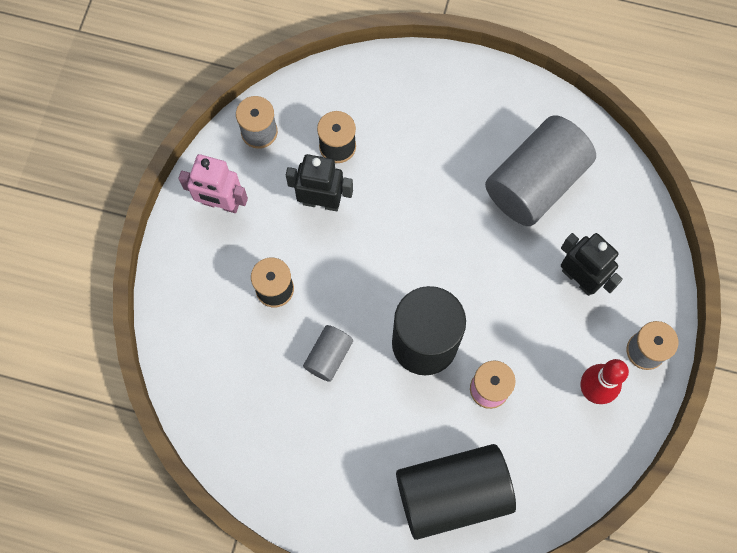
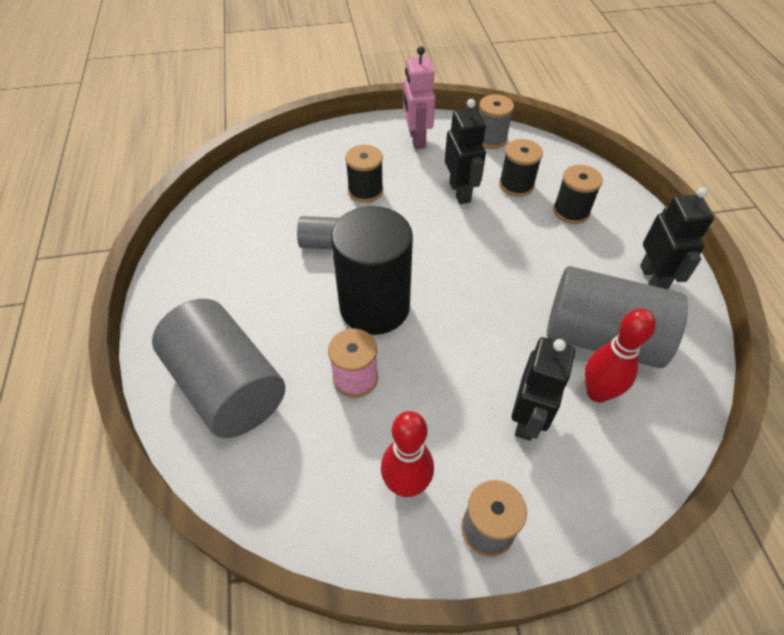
camera: 65 degrees right, 20 degrees down
(394, 120) = (571, 211): none -> black spool
(452, 494) = (227, 386): black cylinder -> grey cylinder
(499, 105) = (653, 279): none -> black robot
(579, 217) = (597, 392): none -> red bowling pin

